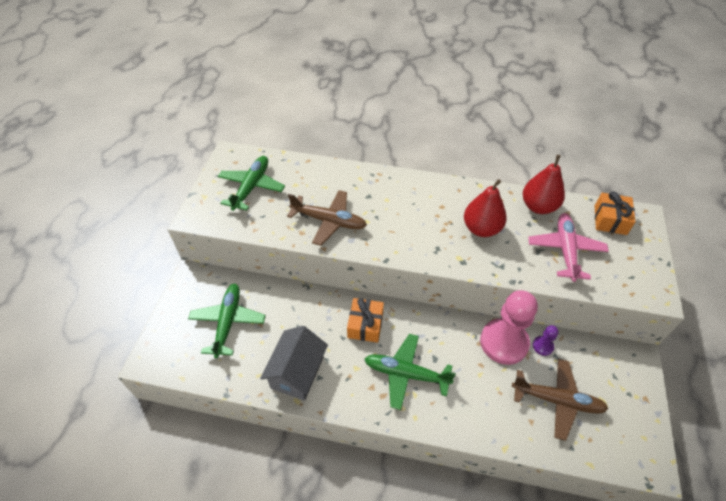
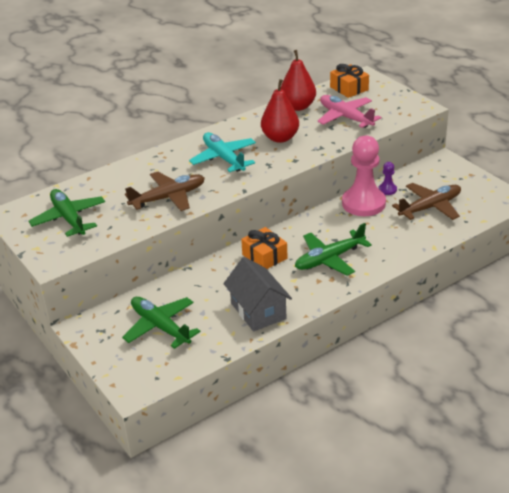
camera: 45 degrees left, 15 degrees down
(413, 215) = (224, 158): none -> turquoise plane

